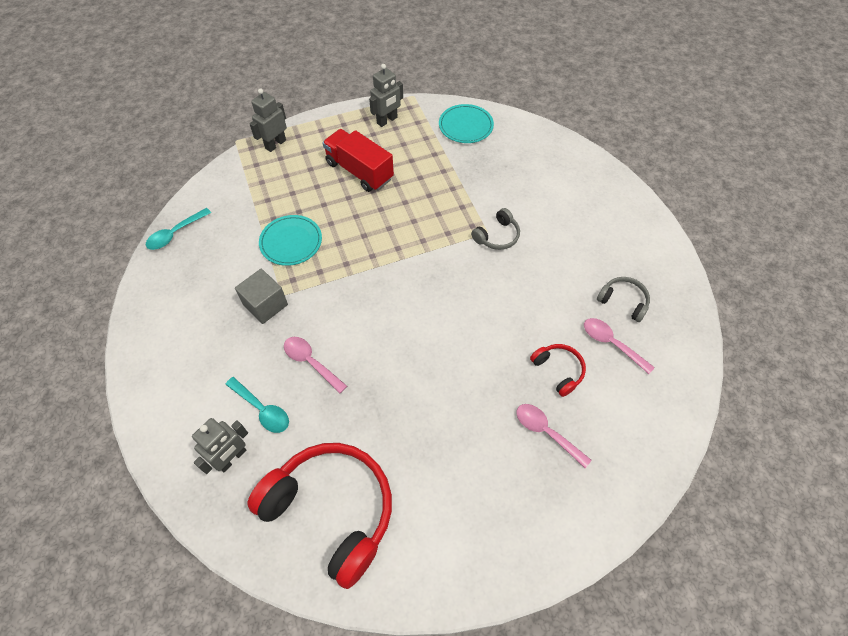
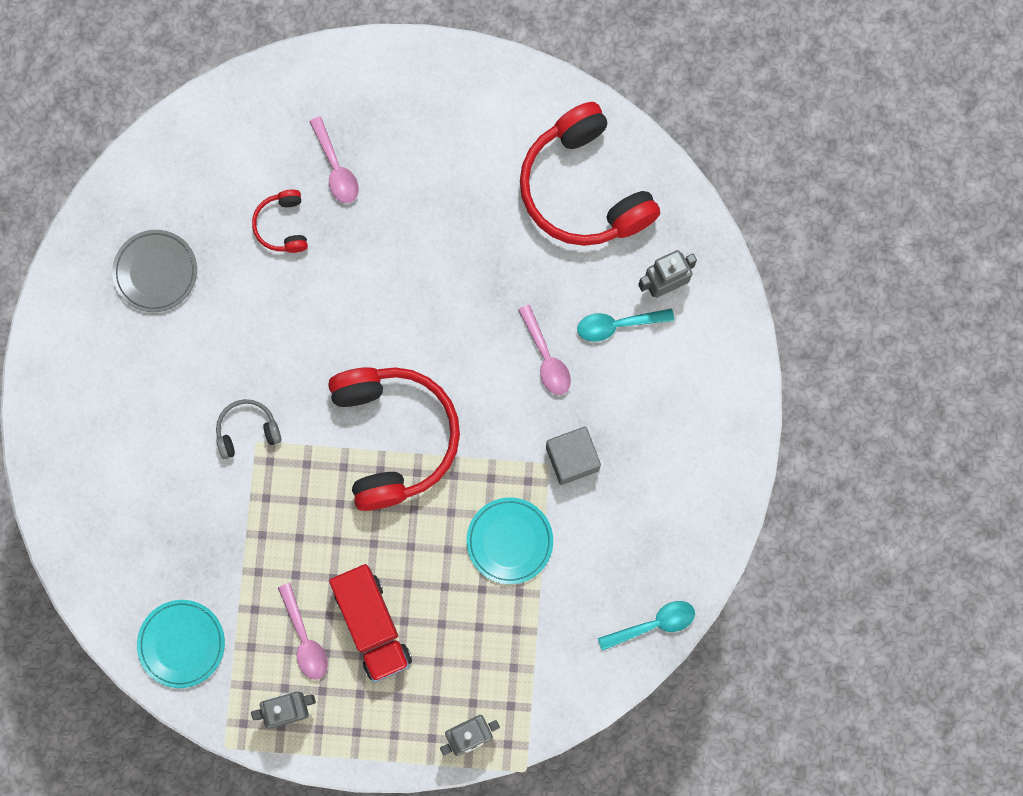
camera: 155 degrees left, 20 degrees up
(262, 409) = (617, 325): turquoise spoon -> turquoise spoon turned 75 degrees counterclockwise
(398, 269) = (394, 437): none -> red headphones
(611, 343) = (205, 229): pink spoon -> pink spoon (304, 638)
(623, 301) = (155, 272): grey headphones -> grey plate

